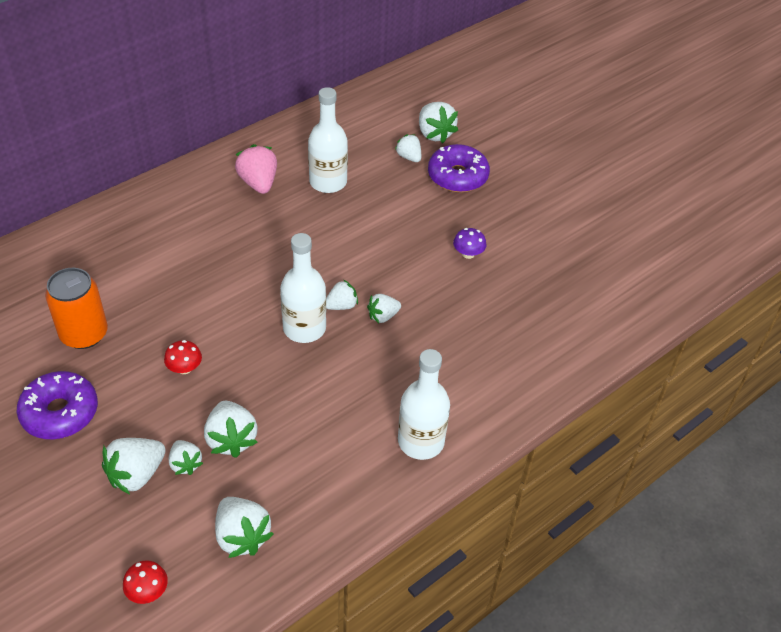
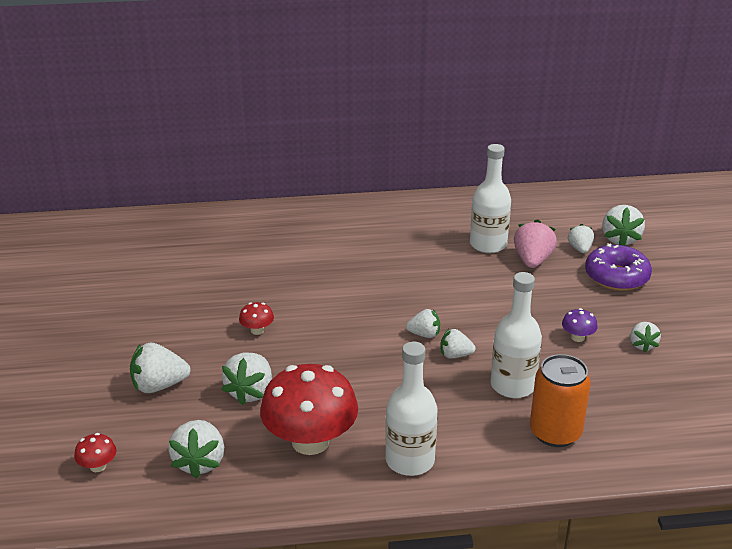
camera: 35 degrees right, 15 degrees down
(60, 412) = (142, 324): purple donut -> none
(84, 334) = (203, 281): orange can -> orange can (555, 432)
(185, 464) = (201, 394): white strawberry -> white strawberry (642, 345)
(258, 183) = (426, 227): pink strawberry -> pink strawberry (532, 261)
(304, 328) = (378, 339): white bottle -> white bottle (512, 385)
(324, 464) = (310, 441): none -> red mushroom

